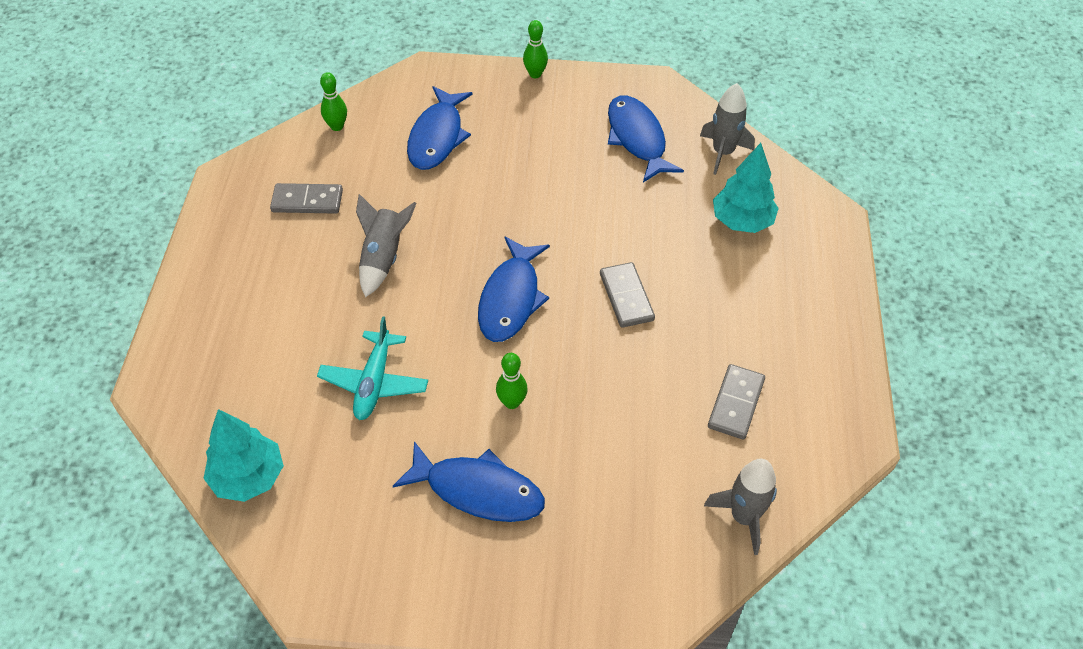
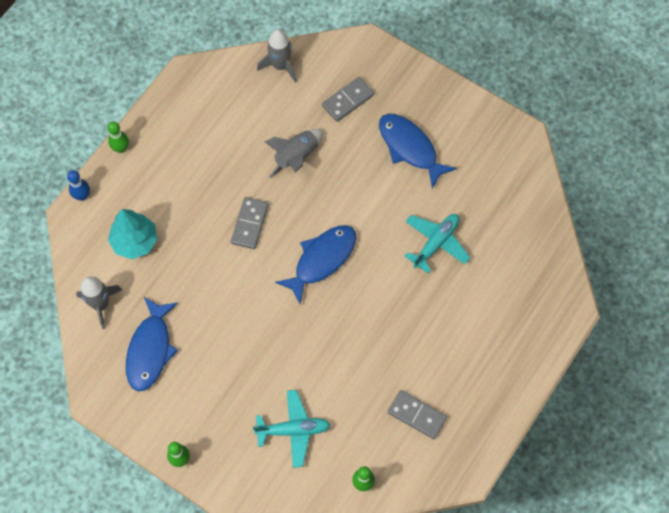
camera: 150 degrees left, 15 degrees up
(248, 477) = (533, 218): turquoise tree -> none
(383, 257) = (386, 335): grey rocket -> grey rocket (296, 157)
(437, 137) = (293, 430): blue fish -> turquoise plane
(512, 402) = (362, 189): green bowling pin -> green bowling pin (121, 148)
(735, 403) = (237, 125): grey domino -> grey domino (348, 100)
(842, 237) = (82, 196): none -> blue bowling pin

